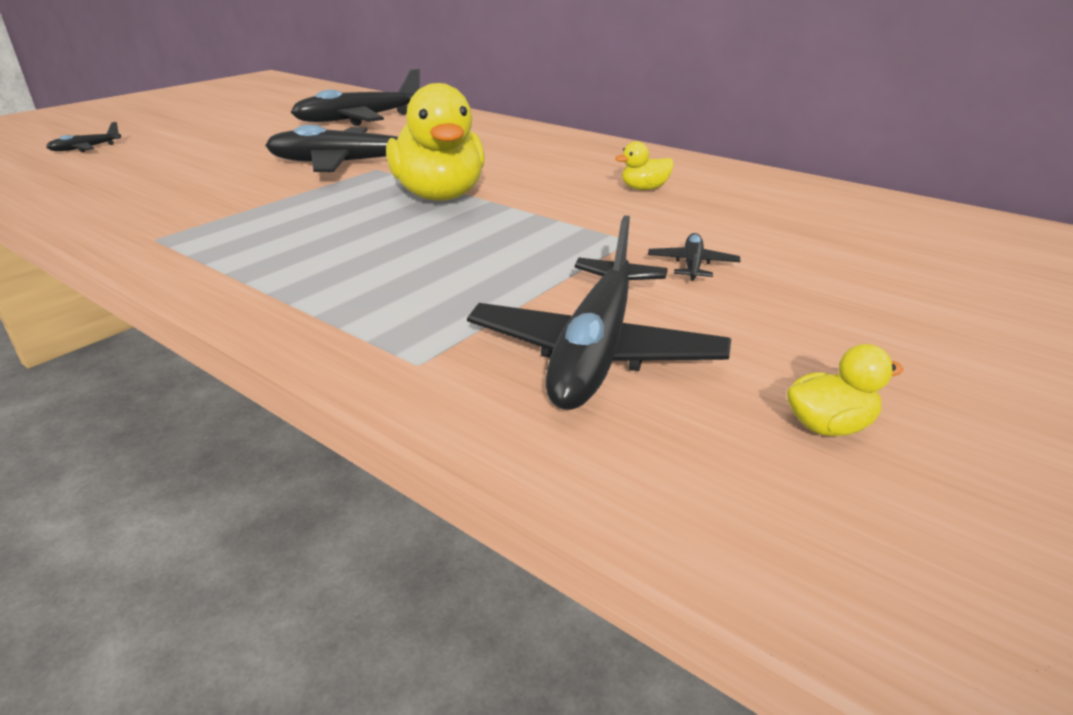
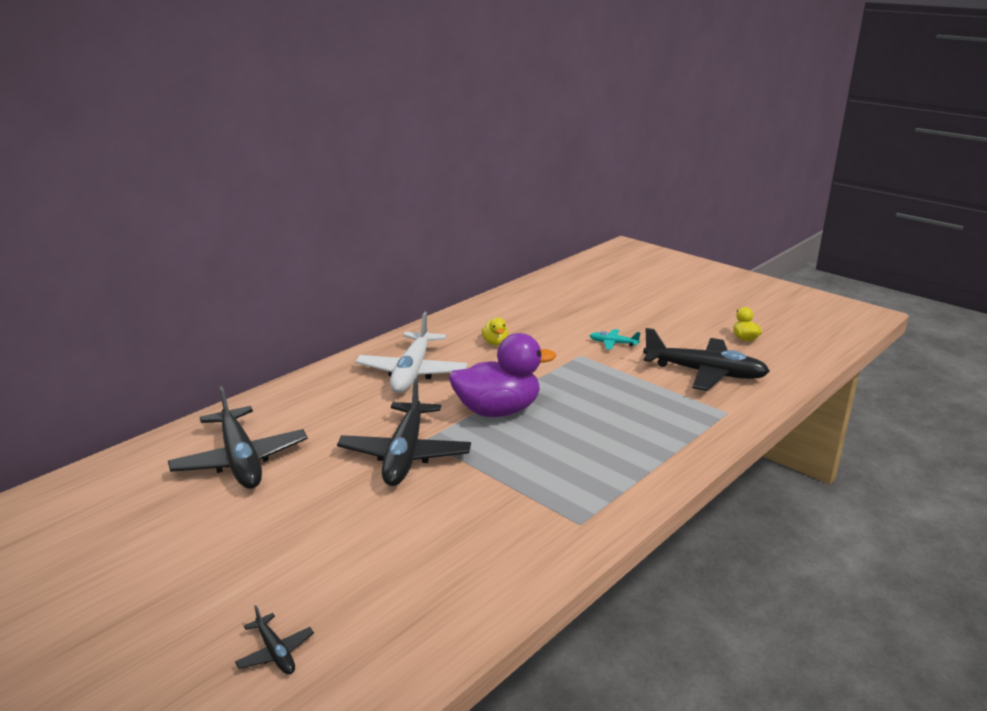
camera: 85 degrees left, 5 degrees down
(439, 195) = (498, 411): yellow duck -> purple duck
(538, 156) = (412, 372): none -> white plane
(692, 265) = (613, 343): black plane -> turquoise plane

